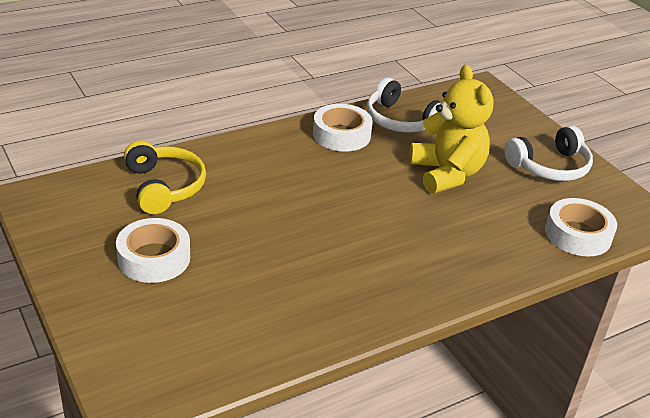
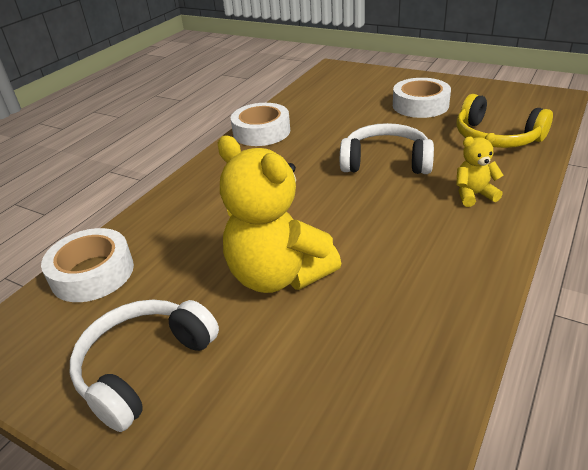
camera: 155 degrees right, 0 degrees up
(263, 157) = (474, 195): none -> yellow teddy bear
(341, 135) = (446, 263): white tape -> white tape (261, 132)
(401, 120) = (408, 334): white headphones -> white headphones (385, 162)

